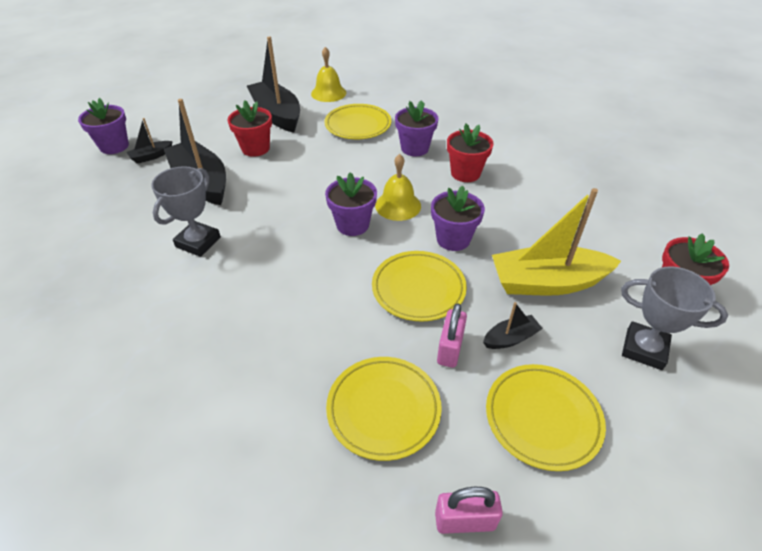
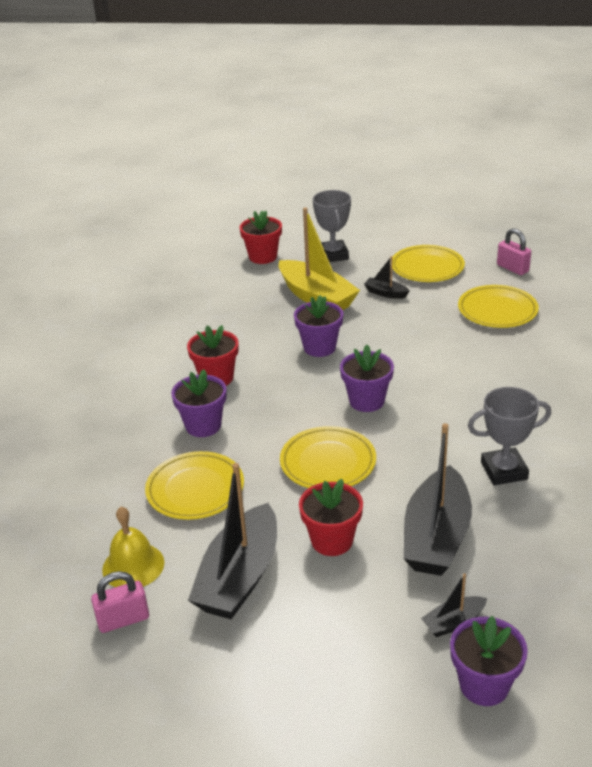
camera: 125 degrees left, 10 degrees down
(151, 156) = (453, 622): black boat -> black boat turned 135 degrees clockwise
(398, 205) = (310, 391): yellow bell -> none
(418, 289) = (392, 339): yellow plate -> yellow plate (328, 463)
(450, 349) = (424, 308): pink padlock -> pink padlock (123, 619)

